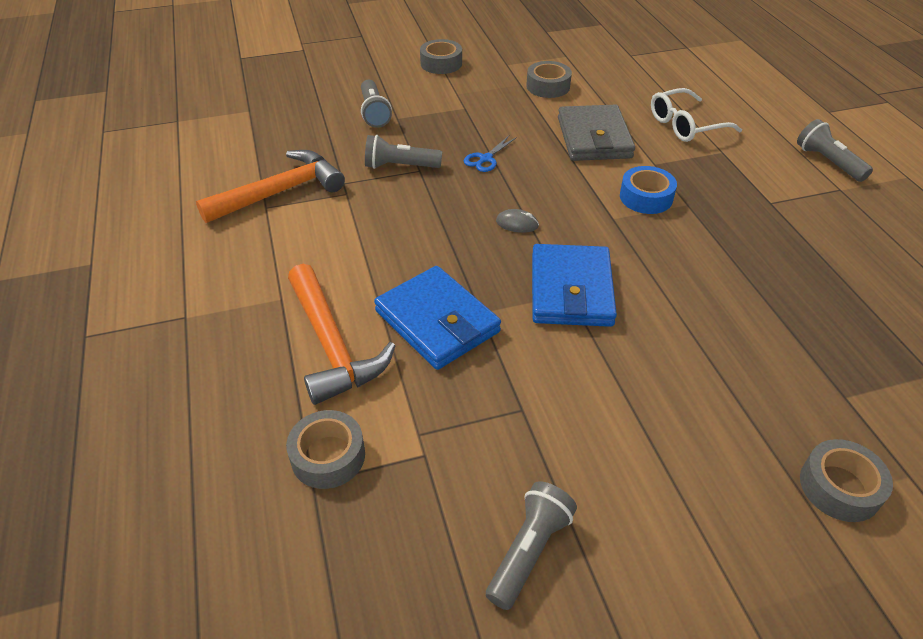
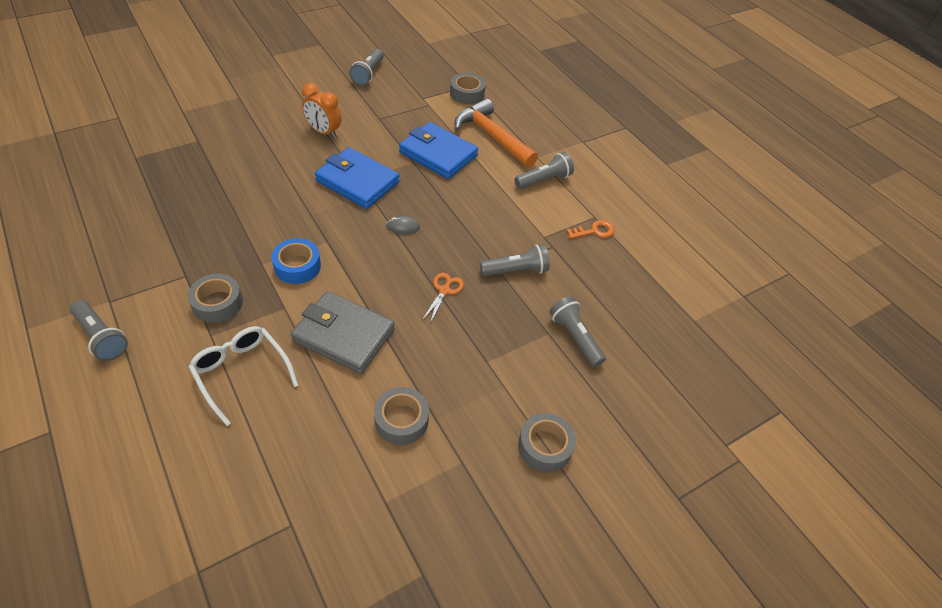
camera: 160 degrees right, 5 degrees up
(280, 192) = (594, 231): orange hammer -> orange key
(297, 261) = (543, 180): none -> grey flashlight
(485, 159) = (444, 290): blue scissors -> orange scissors
(571, 290) = (357, 181): blue wallet -> blue wallet turned 45 degrees counterclockwise
(594, 138) = (344, 335): grey wallet -> grey wallet turned 45 degrees counterclockwise
(625, 389) = (324, 132): none -> orange clock
(685, 125) = (241, 372): white glasses -> white glasses turned 90 degrees counterclockwise
(839, 487) = (221, 104): grey tape -> grey tape (217, 303)

